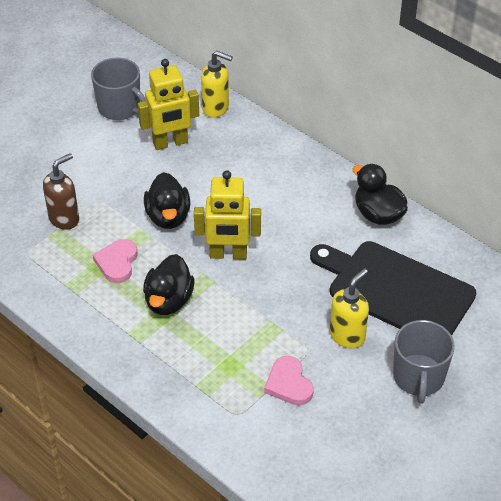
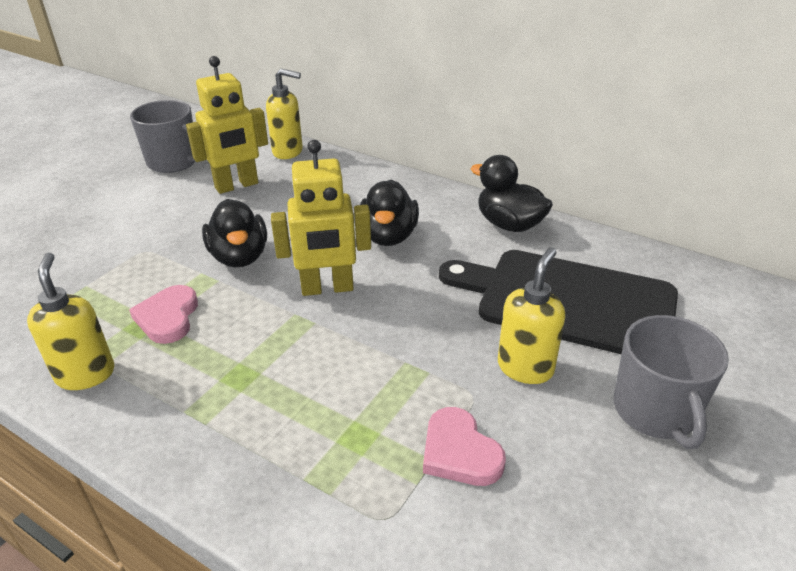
camera: 10 degrees left, 10 degrees down
(64, 219) = (94, 275): brown soap dispenser -> none
(66, 298) = (86, 374): none -> yellow soap dispenser
(168, 301) = (248, 356): black duck -> black duck (388, 236)

